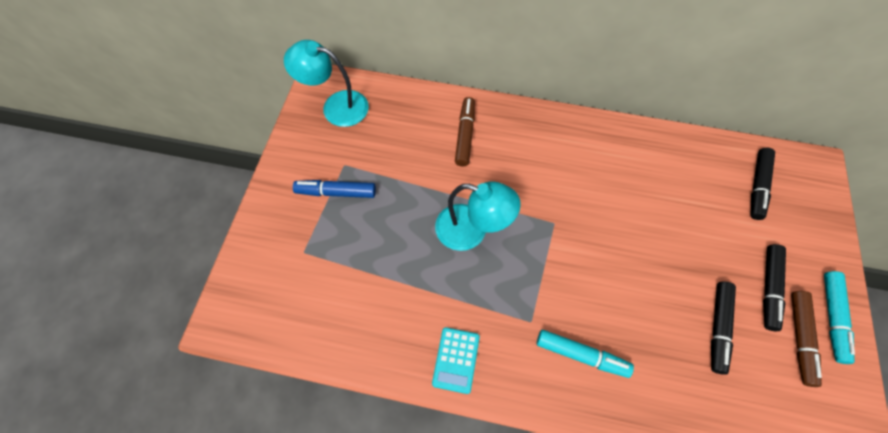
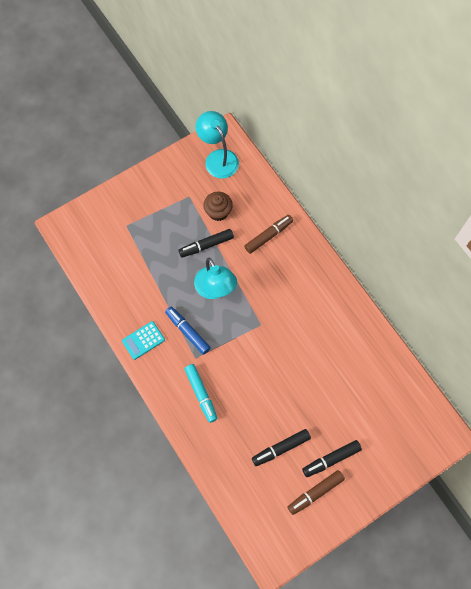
camera: 45 degrees right, 5 degrees up
(336, 192) = (170, 208): blue marker -> blue marker (187, 332)
(391, 154) = (218, 212): none -> brown cupcake
(757, 186) = (396, 412): black marker -> black marker (206, 245)
(832, 317) = (345, 502): turquoise marker -> none

